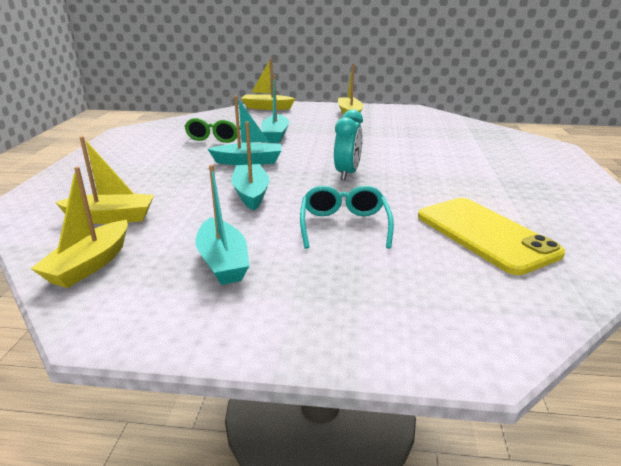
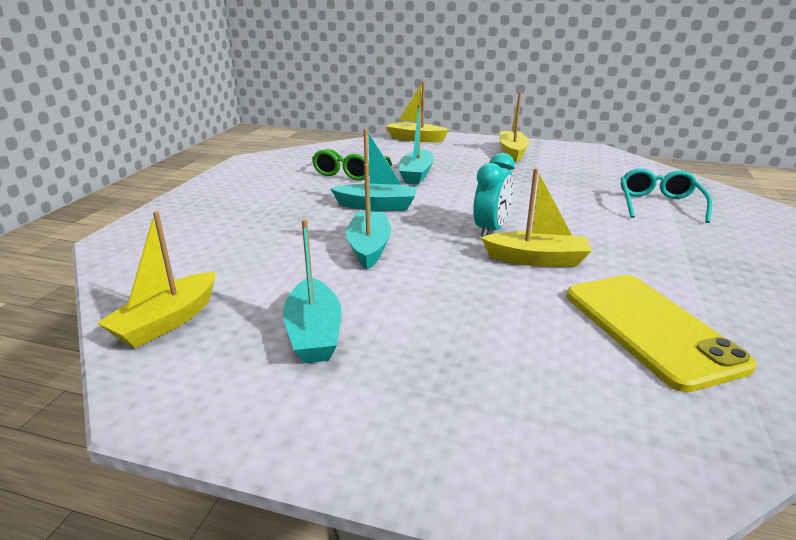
camera: 10 degrees right, 0 degrees up
(111, 218) = (205, 265): yellow boat -> yellow boat (536, 259)
(344, 225) = (470, 299): turquoise glasses -> turquoise glasses (659, 204)

